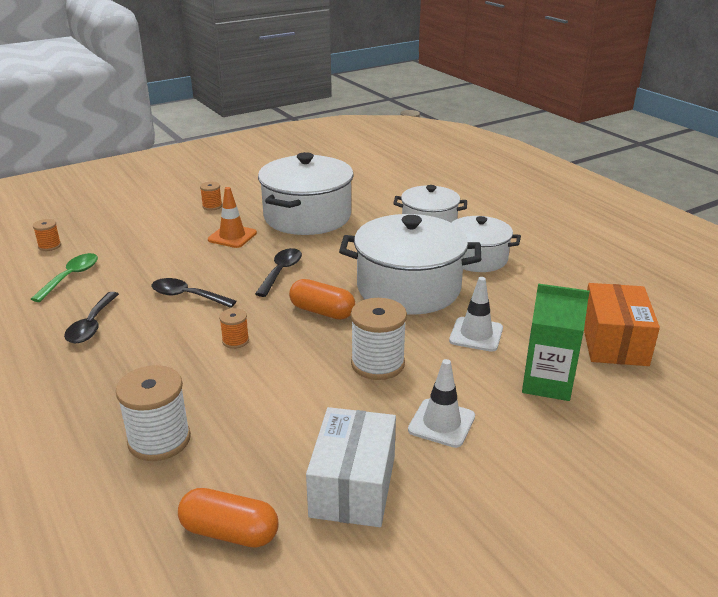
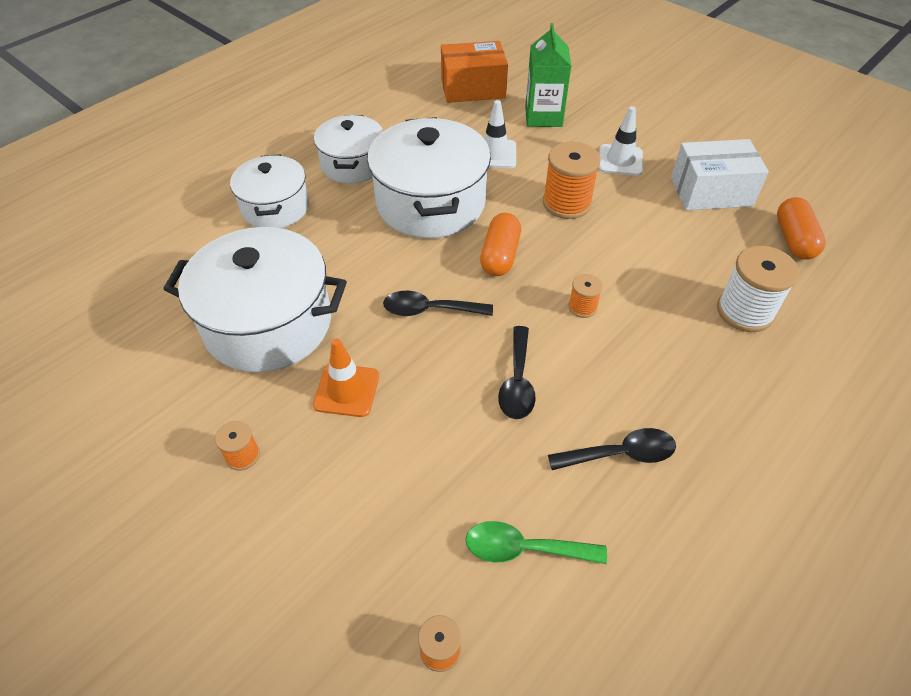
camera: 105 degrees left, 20 degrees up
(377, 364) = (566, 203): white spool -> orange spool

